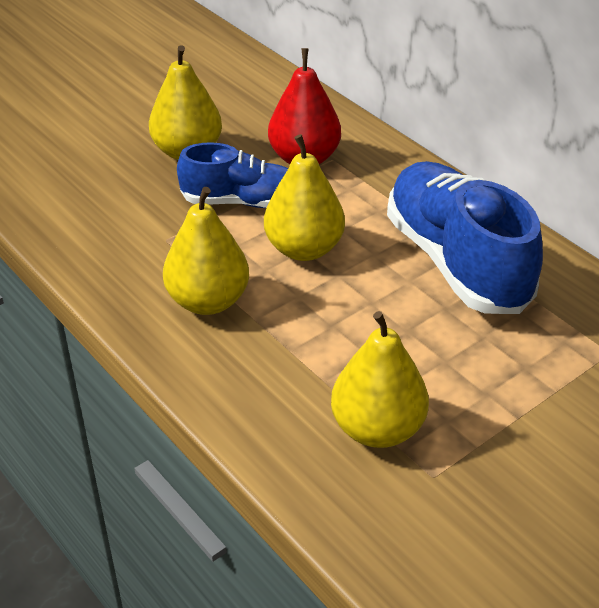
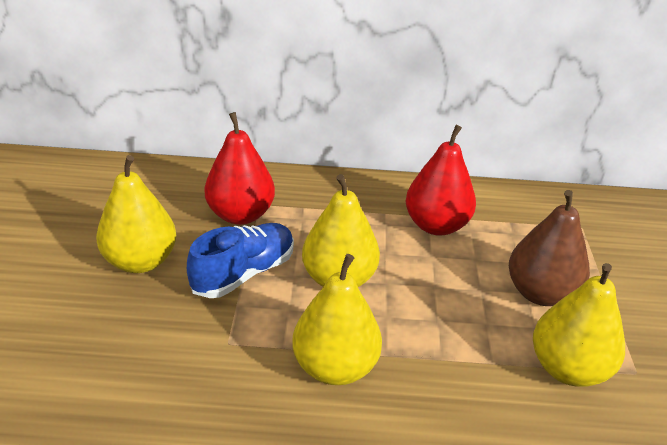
camera: 50 degrees left, 5 degrees down
(456, 261) = (436, 225): blue shoe -> red pear
(457, 369) = (540, 293): none -> brown pear

